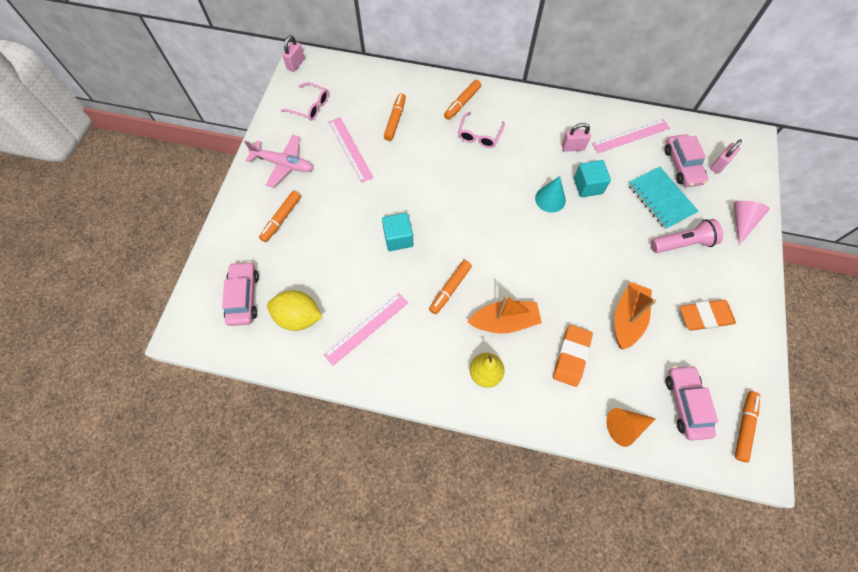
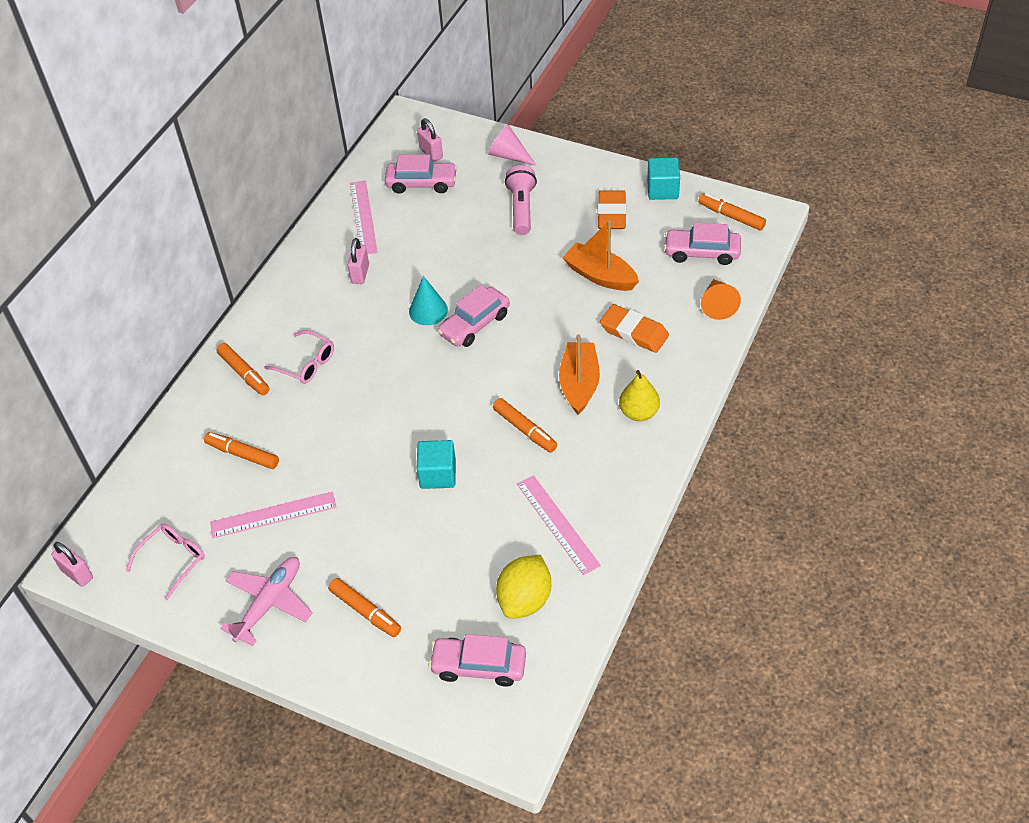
camera: 75 degrees left, 15 degrees down
(545, 233) = (474, 324): none -> pink car
(588, 186) = (421, 272): turquoise cube -> turquoise cube (662, 190)
(660, 199) = (460, 212): turquoise notebook -> none

